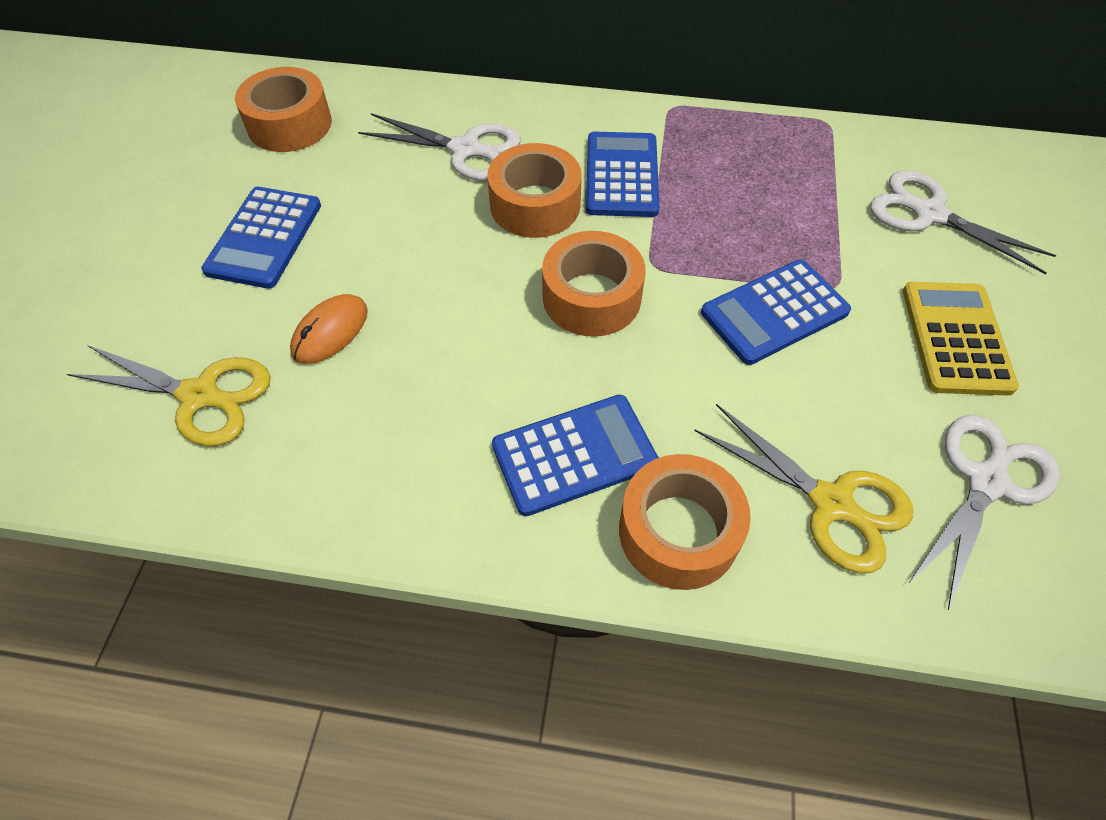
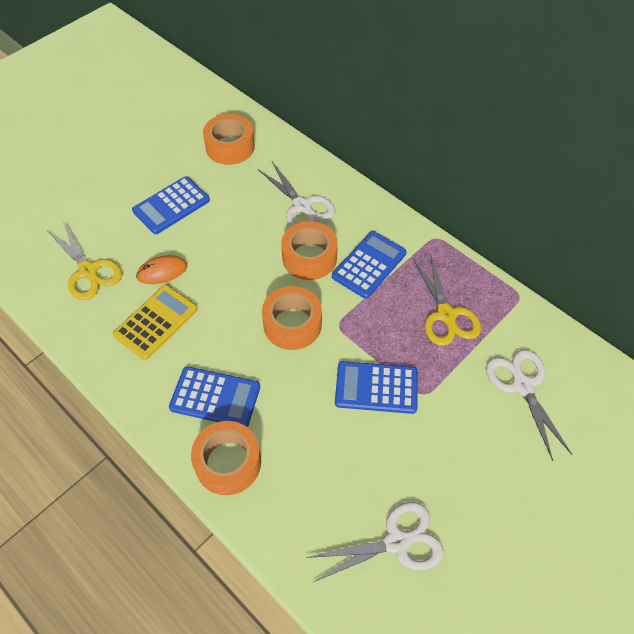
camera: 35 degrees right, 0 degrees up
(831, 503) = (309, 498): yellow scissors -> yellow scissors (446, 314)
(955, 338) = (460, 462): yellow calculator -> yellow calculator (156, 322)

